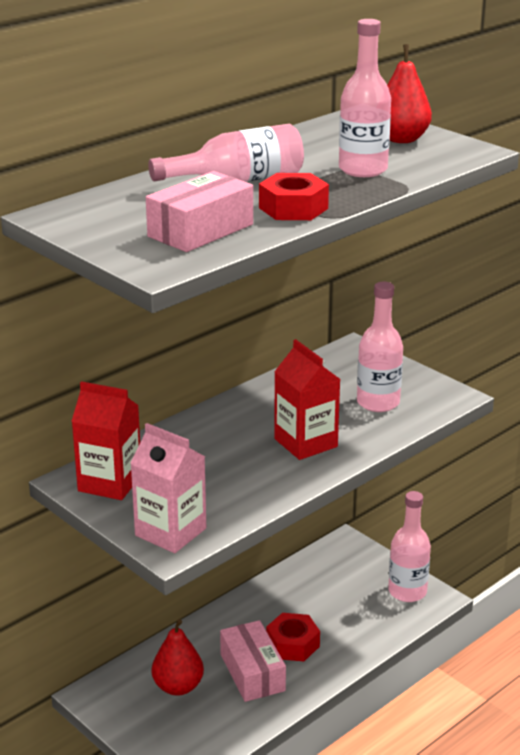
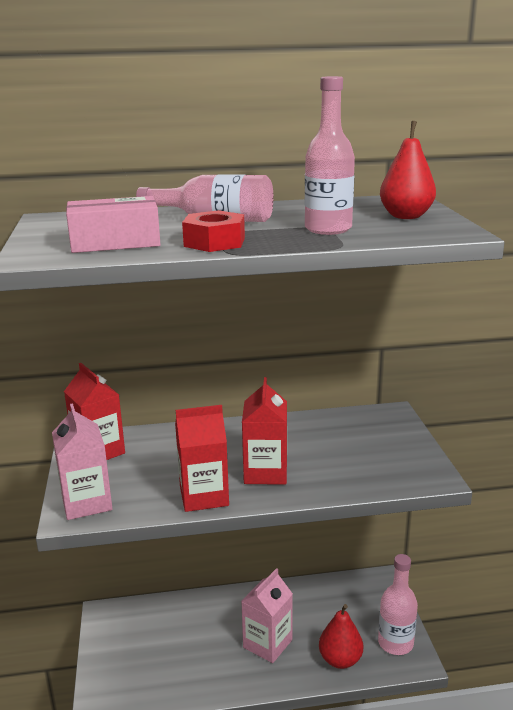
camera: 35 degrees right, 5 degrees down
(178, 687) = (160, 636): red pear -> red pear (340, 660)
(252, 672) = (218, 652): pink box -> none
(276, 484) = (204, 496): none -> red carton
(292, 644) = (267, 643): red nut -> pink carton
(378, 402) = (361, 461): pink bottle -> none

